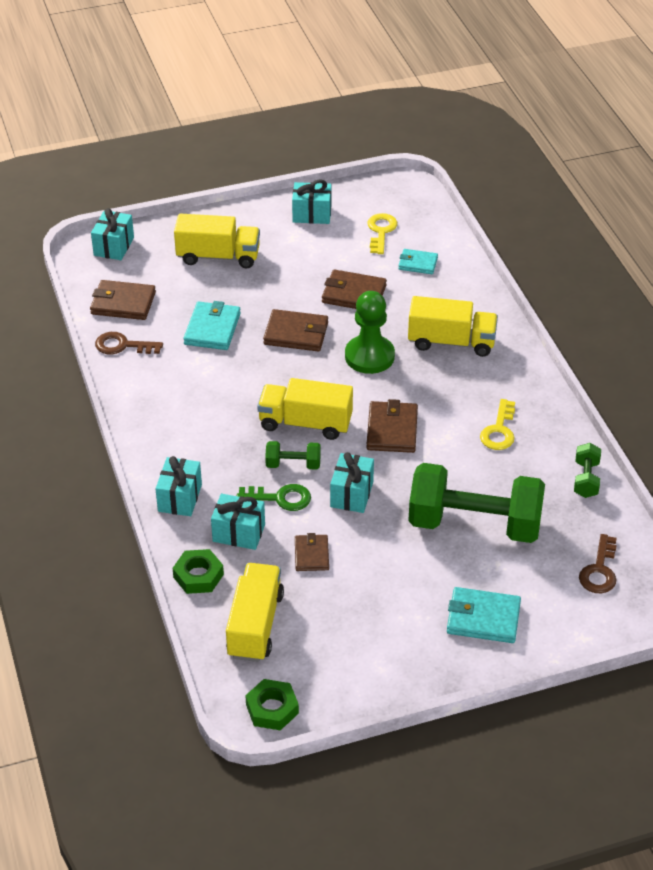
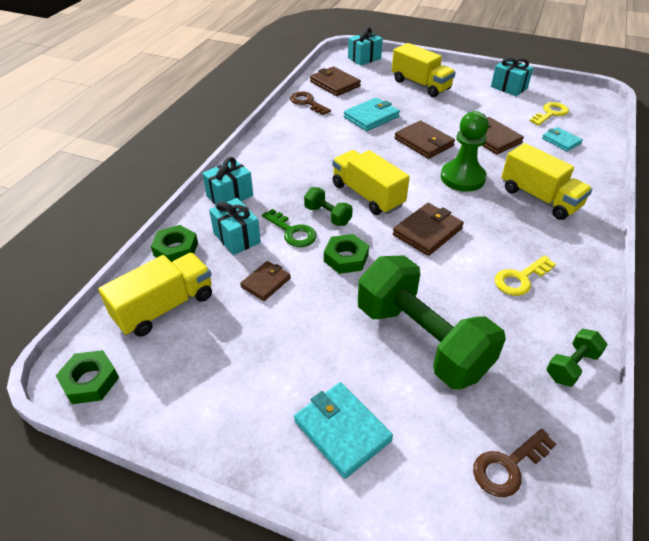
camera: 40 degrees right, 0 degrees up
(351, 494) = (346, 258): turquoise gift -> green nut

